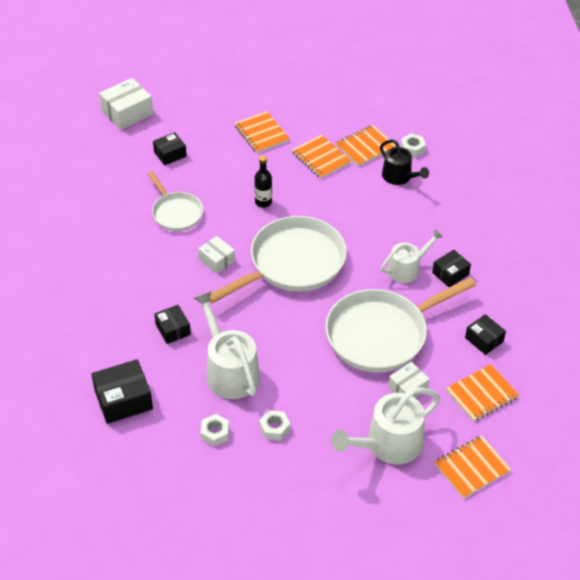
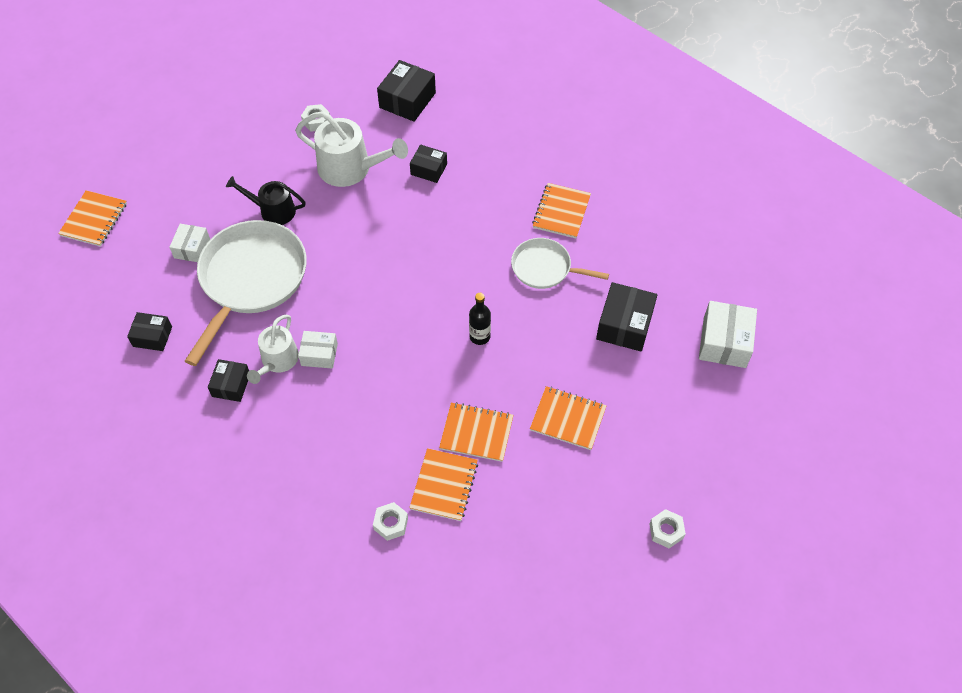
camera: 140 degrees right, 10 degrees up
(170, 154) = (624, 325): black box -> black box, size x1.60
(217, 260) = (458, 249): white box -> white box (319, 354)
(274, 428) = (275, 152): white nut -> white nut (666, 531)
(292, 264) = (389, 292): white pan -> none
(388, 444) = (175, 195): white watering can -> none
(399, 177) = (373, 470): black watering can -> black watering can (273, 211)
(482, 394) = (122, 284): orange notebook -> orange notebook (561, 212)

